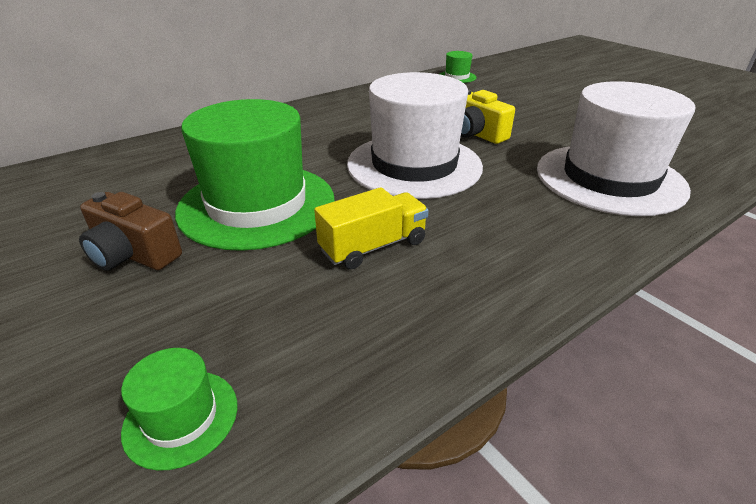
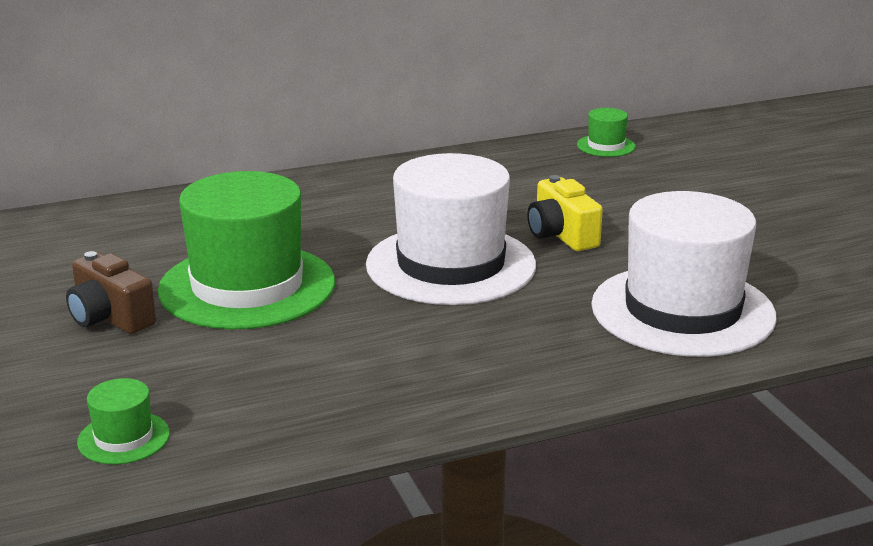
camera: 15 degrees right, 10 degrees down
(373, 246) = (348, 343): yellow truck -> none

